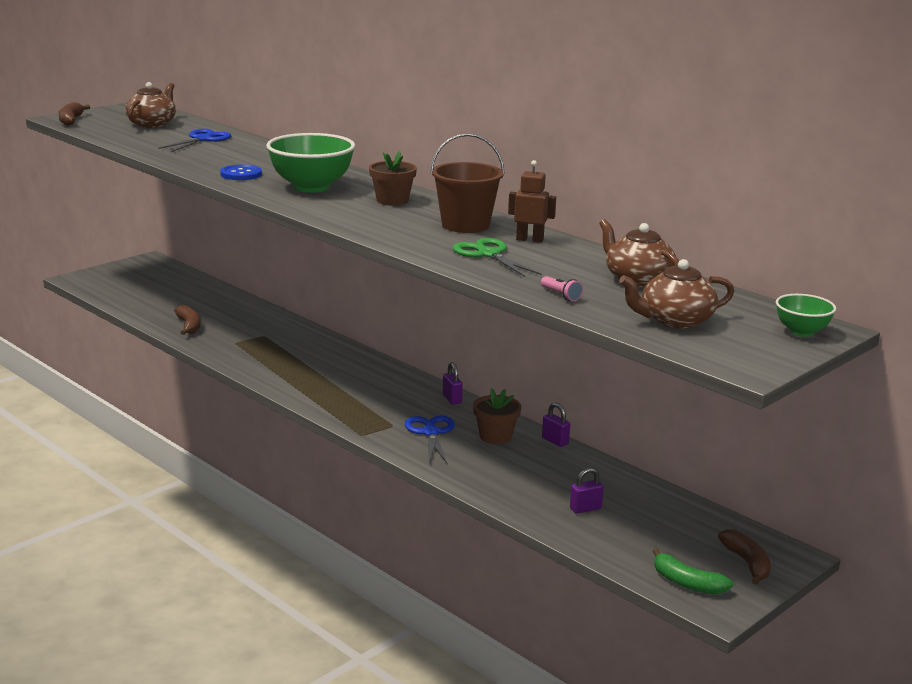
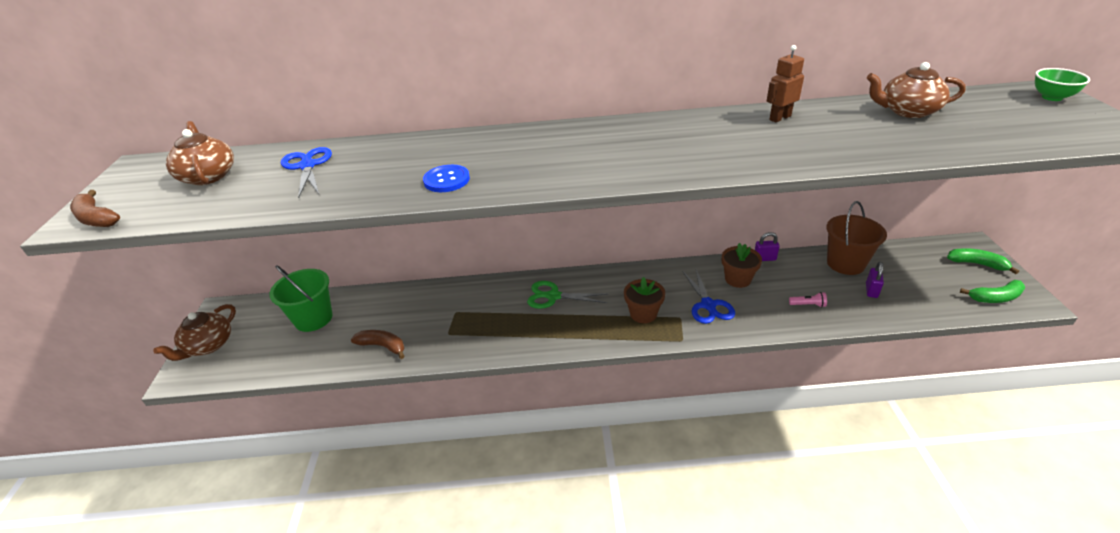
camera: 45 degrees left, 15 degrees up
(184, 292) = (313, 318): none -> green bucket
(311, 187) = (535, 159): green bowl -> none
(392, 200) = (619, 137): brown flower pot -> brown flower pot (643, 314)
(431, 433) = (708, 305): blue scissors -> blue scissors turned 135 degrees counterclockwise
(452, 399) = (663, 271): purple padlock -> none
(465, 225) = (719, 129): brown bucket -> brown bucket (845, 263)
(488, 254) = (805, 143): green scissors -> green scissors (553, 296)
(561, 295) = (931, 147): pink flashlight -> pink flashlight (808, 305)
(675, 321) = (1013, 126): brown teapot -> brown teapot (208, 345)
(747, 563) = (977, 264): brown banana -> green banana

